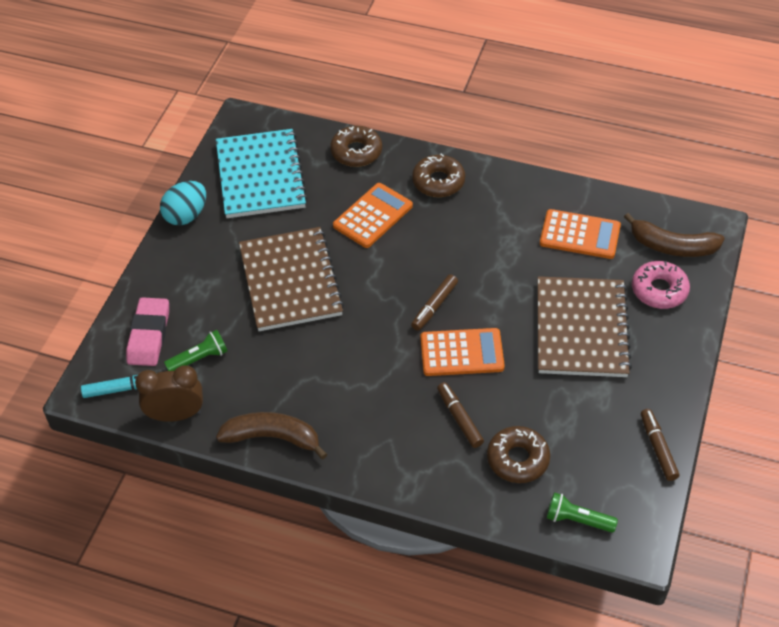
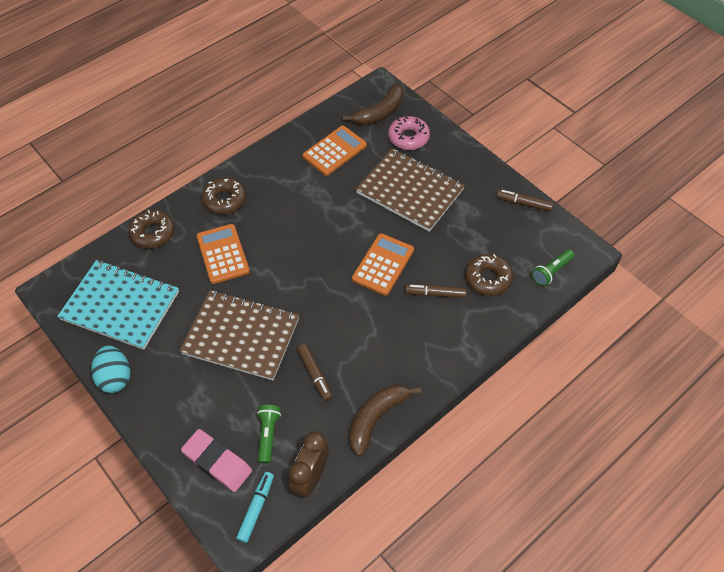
camera: 60 degrees left, 5 degrees up
(434, 306) = (332, 259): brown marker -> brown marker (314, 375)

